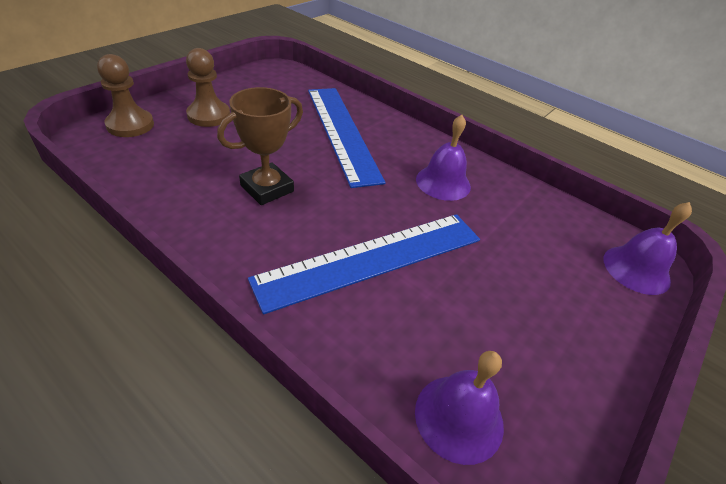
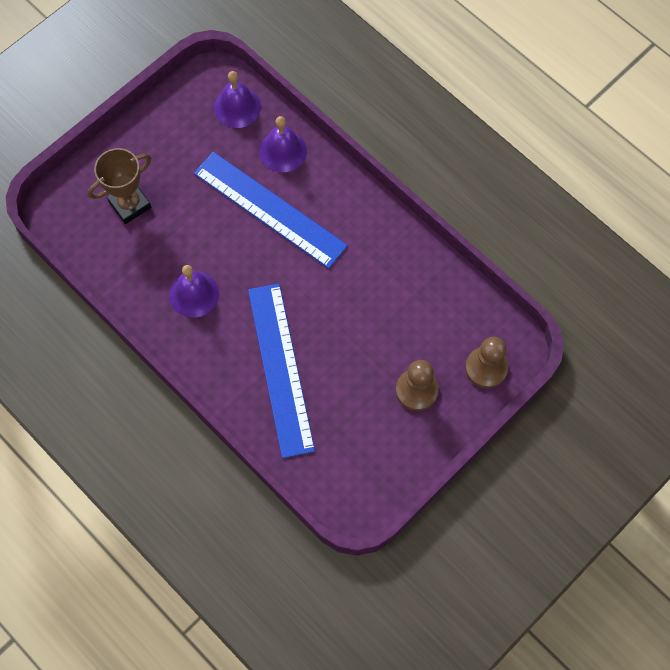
camera: 170 degrees left, 25 degrees up
(267, 188) = (349, 281): brown trophy -> brown trophy (130, 204)
(372, 259) = (270, 209): blue ruler -> blue ruler turned 60 degrees clockwise
(636, 269) = (70, 200): purple bell -> purple bell (283, 151)

